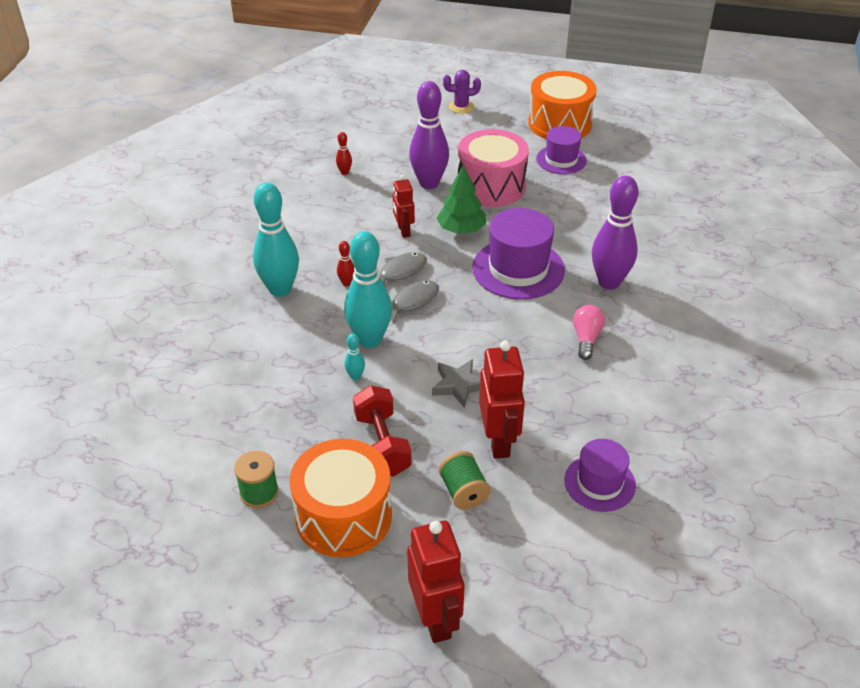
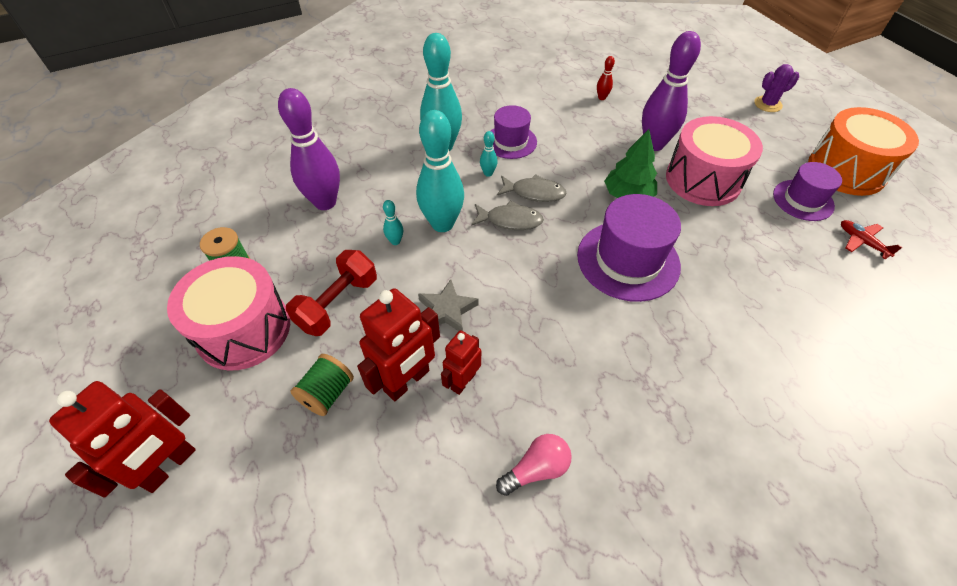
camera: 50 degrees right, 10 degrees up
(344, 516) = (244, 329): orange drum -> pink drum
(347, 283) = (488, 173): red bowling pin -> turquoise bowling pin
(403, 231) = (582, 166): red robot -> red robot (463, 381)
(461, 107) = (767, 104): purple cactus -> purple cactus turned 60 degrees counterclockwise
(586, 338) = (600, 366): pink light bulb -> pink light bulb (536, 469)
(599, 483) = (422, 500): purple hat -> purple hat (511, 141)
(609, 282) = (694, 336): purple bowling pin -> purple bowling pin (325, 202)
(619, 164) = (862, 242): none -> red plane

